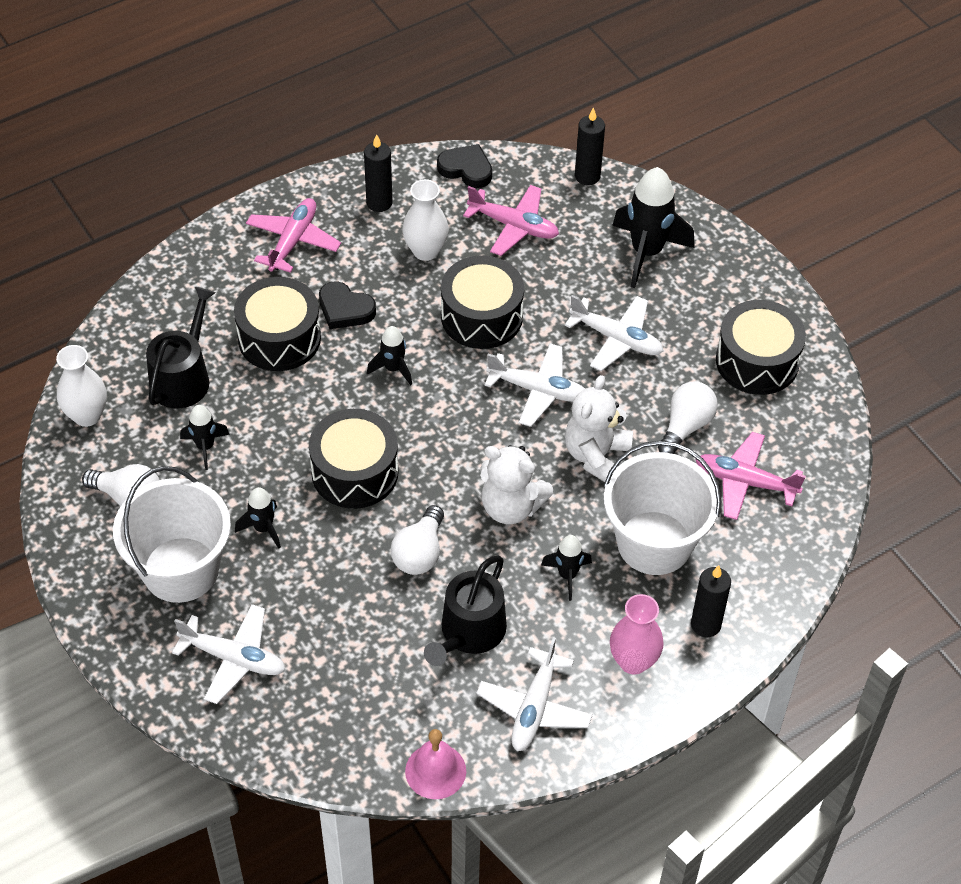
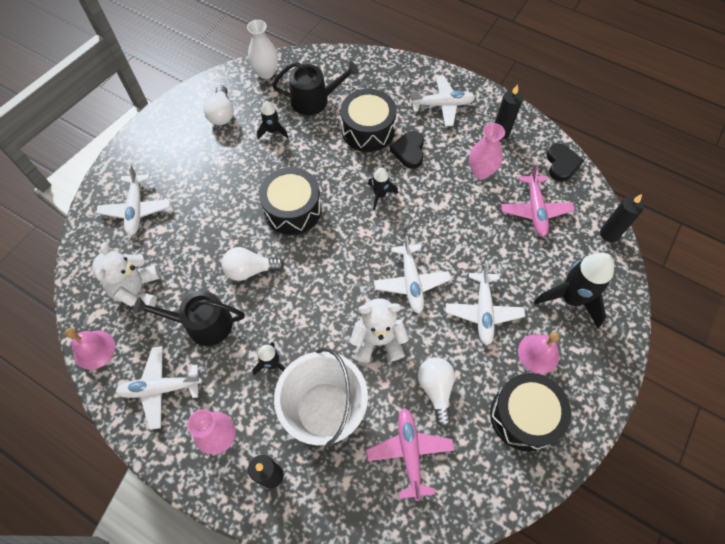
camera: 65 degrees right, 10 degrees up
(181, 570) = (185, 158): white bucket -> none
(263, 528) = (230, 183): black rocket -> none
(293, 241) = (442, 105): pink plane -> white plane
(425, 251) = (481, 172): white vase -> pink vase
(481, 316) = (450, 224): black drum -> none
(511, 506) = (310, 306): white teddy bear -> white teddy bear (137, 290)
(686, 426) = (435, 389): white light bulb -> white light bulb turned 105 degrees counterclockwise
(694, 314) = (538, 353): none -> pink bell

